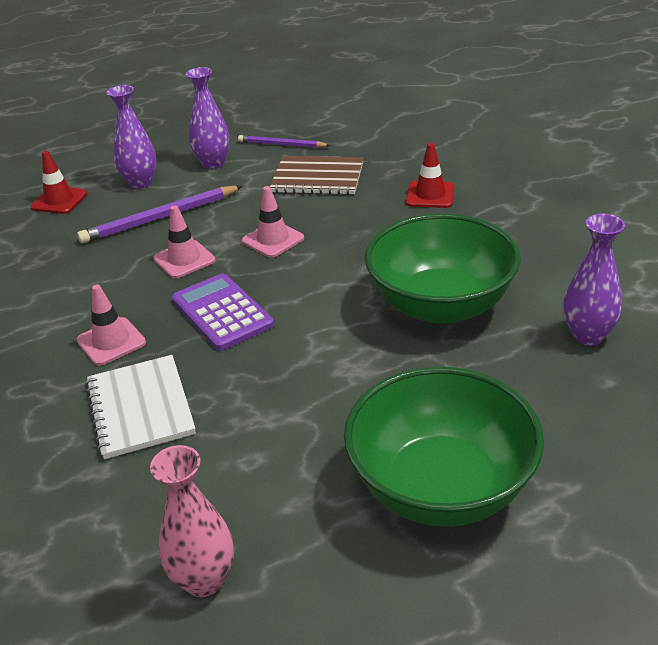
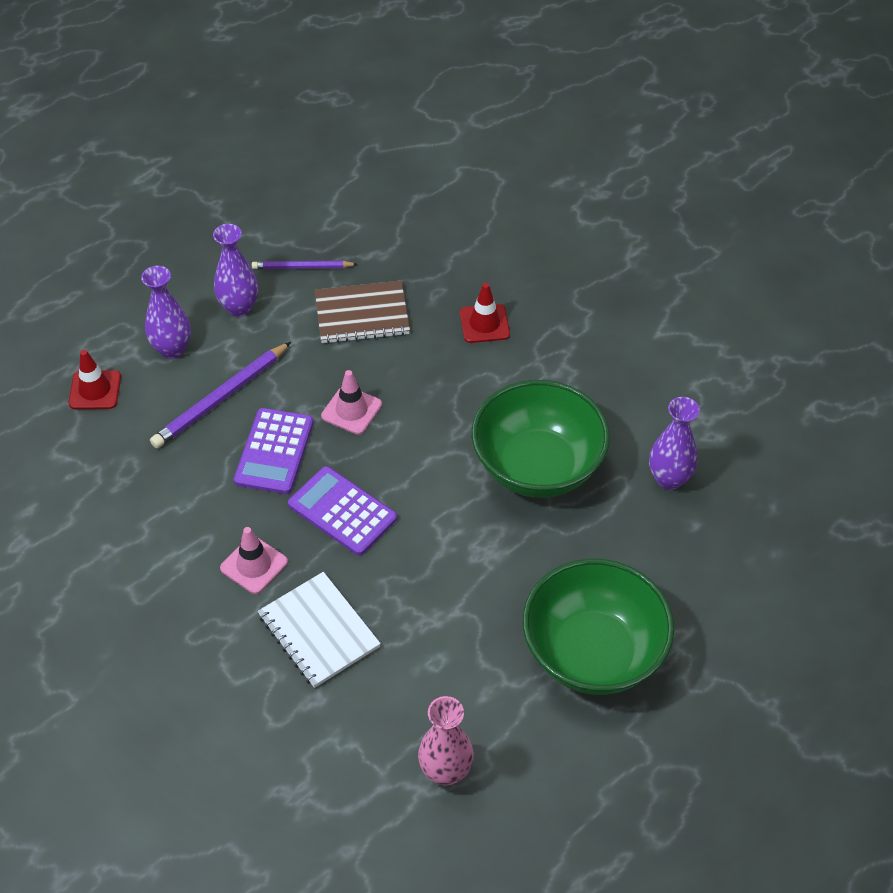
camera: 20 degrees left, 15 degrees up
(184, 259) = (274, 451): pink traffic cone -> purple calculator

